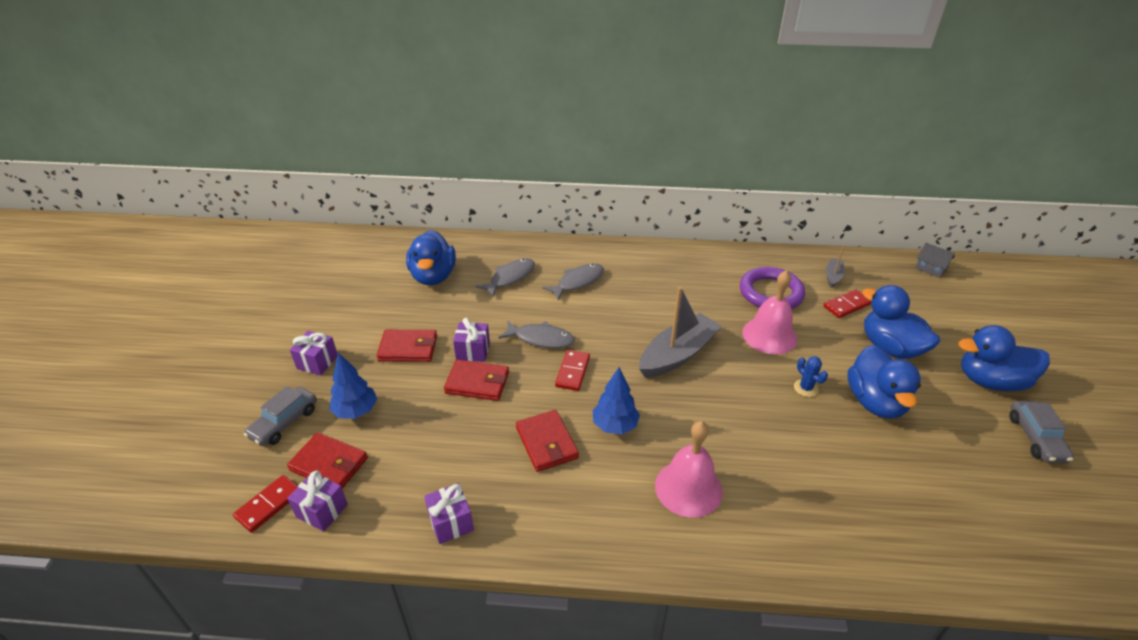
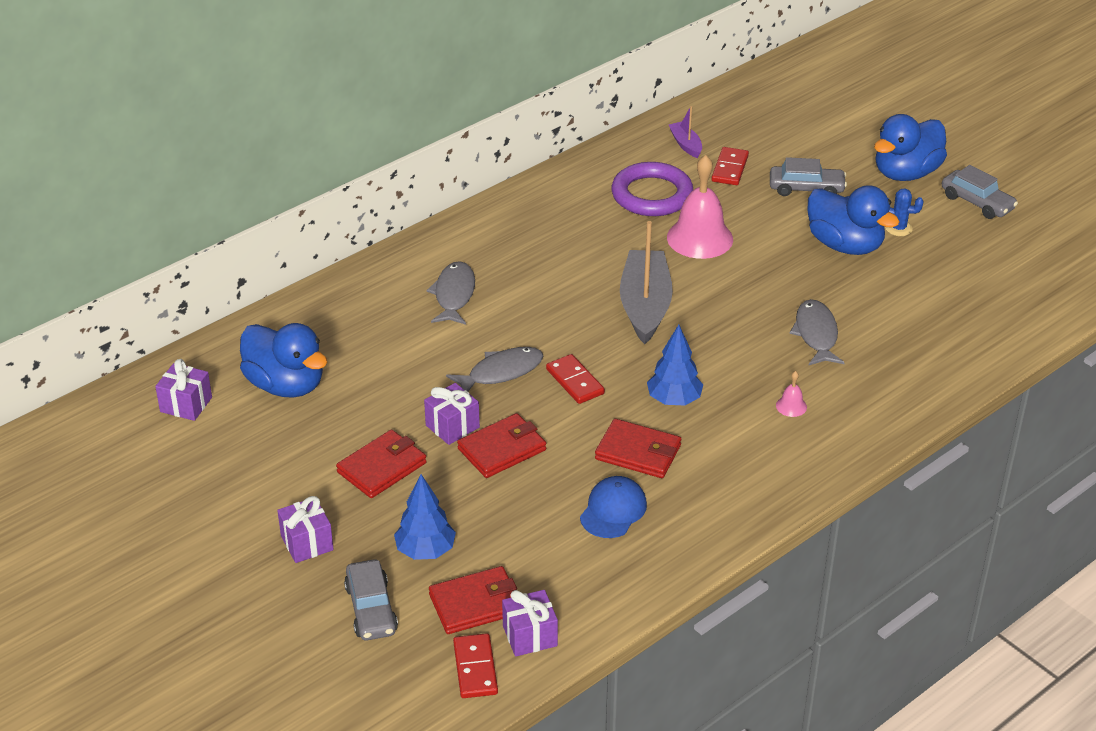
camera: 45 degrees left, 0 degrees up
(451, 522) = (649, 561): purple gift -> purple gift (186, 404)
(480, 469) = (613, 510): none -> blue cap
(510, 278) = (375, 334): grey fish -> grey fish (816, 334)
(688, 488) = (791, 406): pink bell -> pink bell, size x0.42
(806, 388) = (782, 267): blue cactus -> blue cactus (898, 228)
(833, 276) = (686, 144): grey boat -> purple boat
(890, 347) = (806, 189): blue duck -> grey car
(930, 268) = (758, 88): grey house -> none

